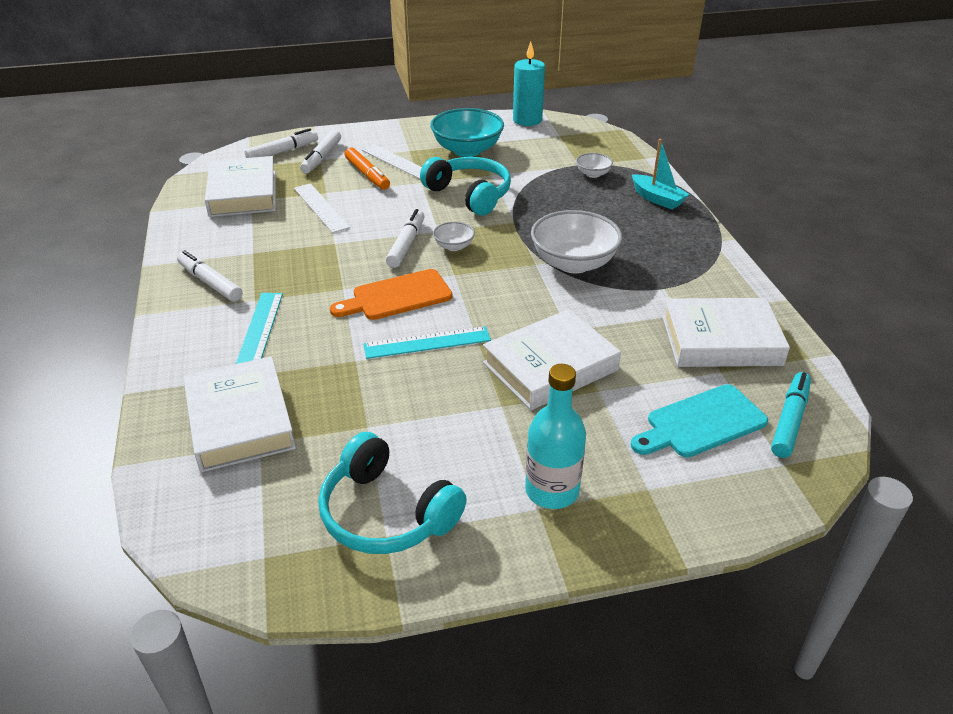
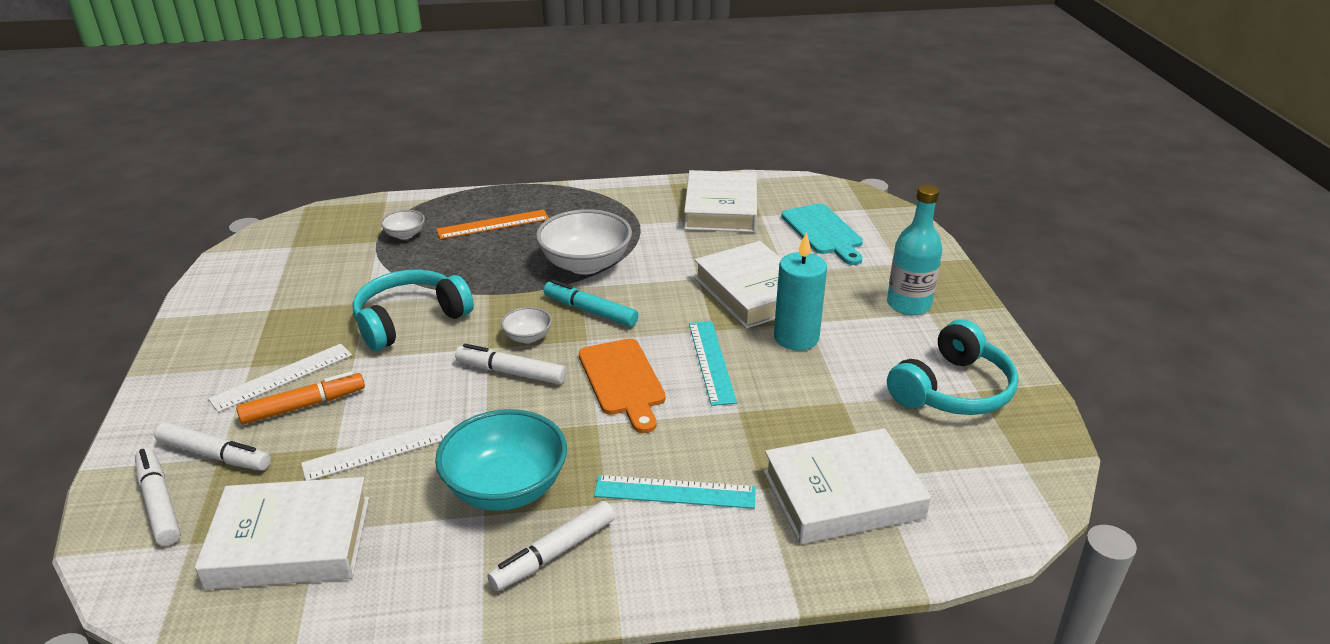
camera: 85 degrees left, 5 degrees down
(467, 150) = (285, 316): turquoise bowl -> turquoise bowl (506, 488)
(527, 120) = (229, 265): turquoise candle -> turquoise candle (796, 338)
(626, 210) = (493, 224): none -> orange ruler
(657, 199) = (478, 205): turquoise boat -> none
(789, 420) = (818, 198): turquoise marker -> turquoise marker (590, 311)

